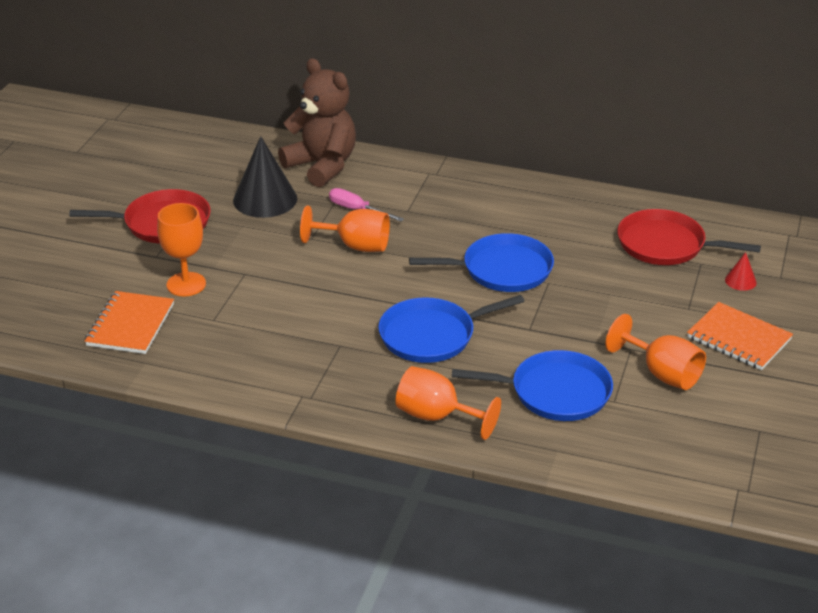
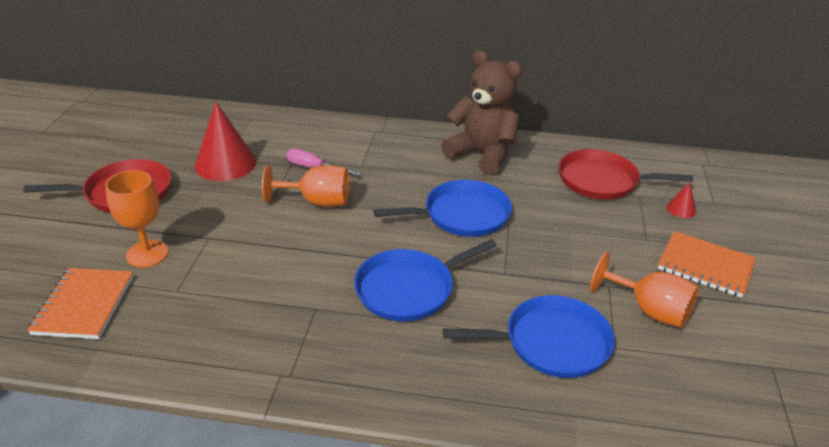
camera: 10 degrees left, 0 degrees up
(265, 199) = (225, 163): black cone -> red cone
(322, 166) = (277, 131): brown teddy bear -> brown teddy bear (482, 154)
(437, 416) = (434, 386): orange goblet -> none

